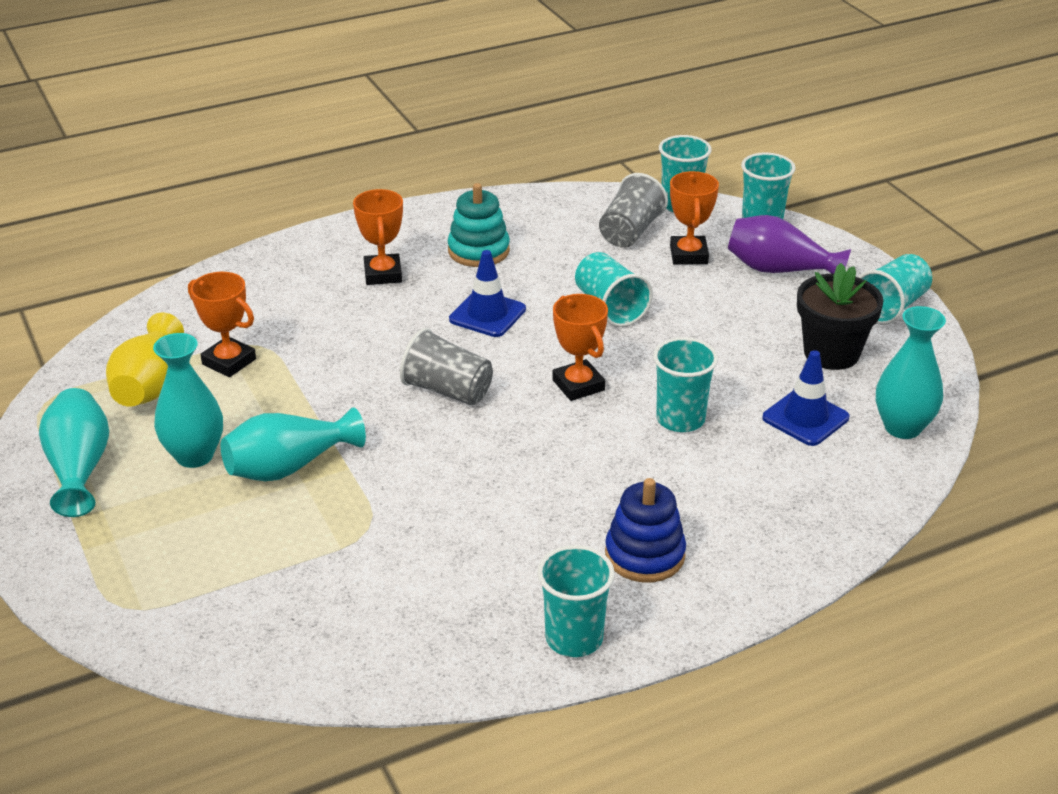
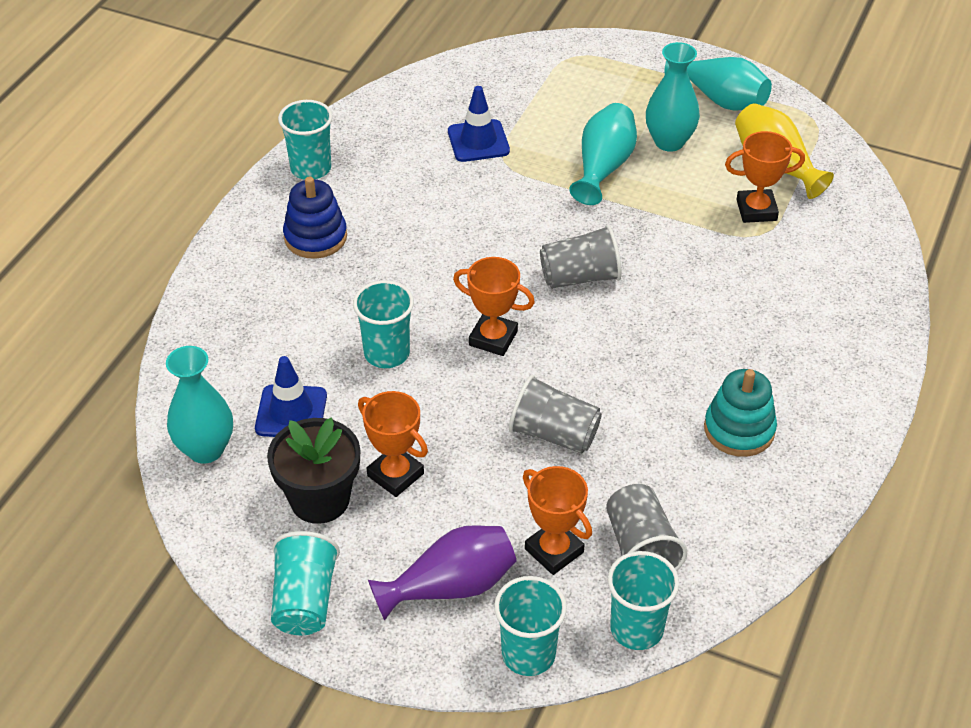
camera: 140 degrees right, 10 degrees up
(383, 274) = (775, 352): orange trophy -> orange trophy (395, 475)
(487, 314) = (641, 363): blue traffic cone -> blue traffic cone (478, 141)
(610, 307) = (554, 434): turquoise cup -> grey cup

